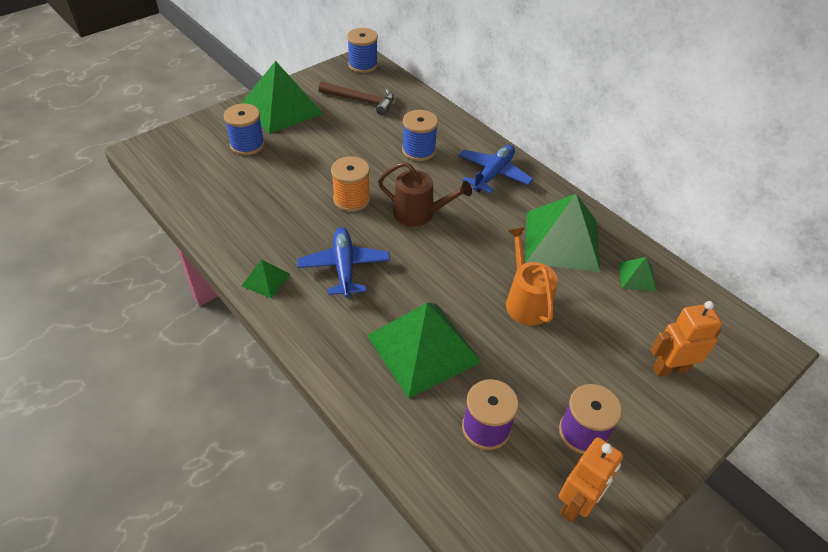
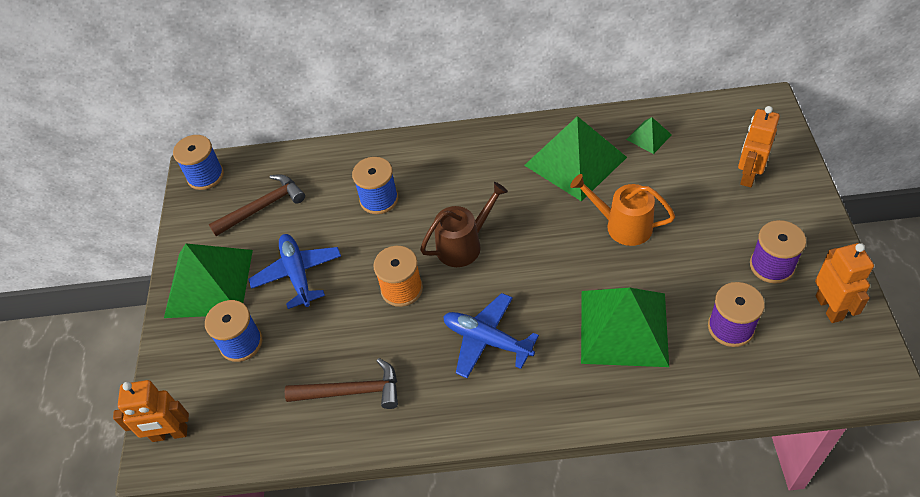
camera: 45 degrees left, 5 degrees up
(159, 148) = (170, 434): none -> orange robot
(247, 215) = (351, 391): none -> brown hammer
(265, 280) = (455, 415): green pyramid -> none
(493, 174) = (458, 161): blue plane -> blue plane (297, 274)

